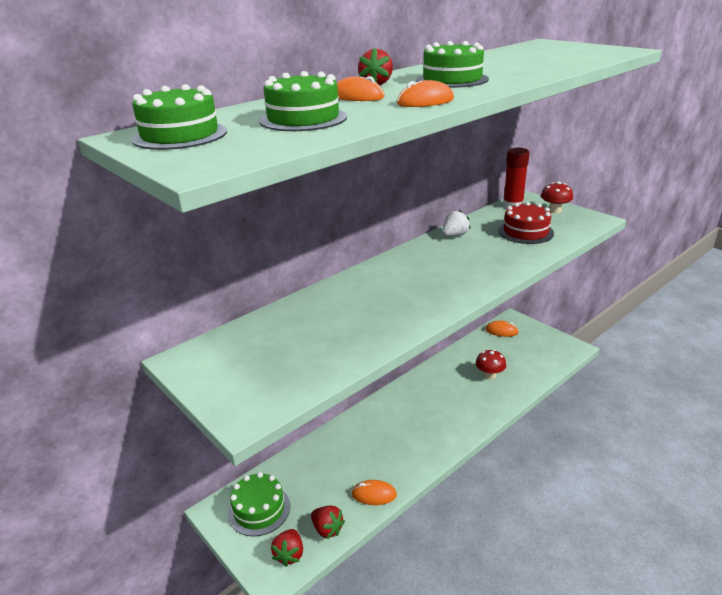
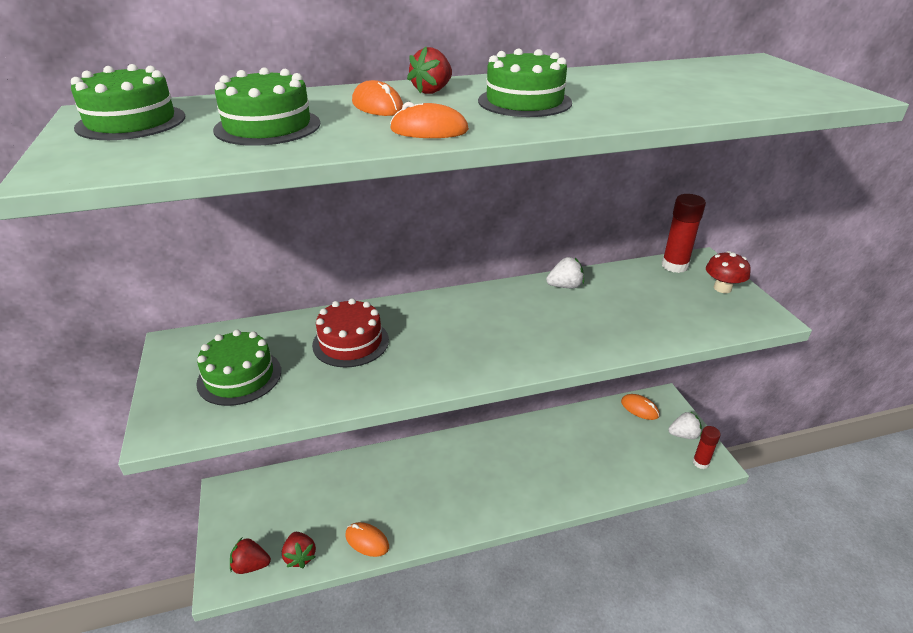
camera: 25 degrees right, 5 degrees up
(259, 509) = (259, 506): green cake -> green cake (239, 377)
(289, 554) = (251, 565): red strawberry -> red strawberry turned 60 degrees clockwise
(489, 375) = (585, 457): red mushroom -> none
(525, 232) = (655, 307): red cake -> red cake (350, 342)
(542, 338) = (683, 435): none -> white strawberry
(565, 351) = (700, 462): none -> red glue stick

